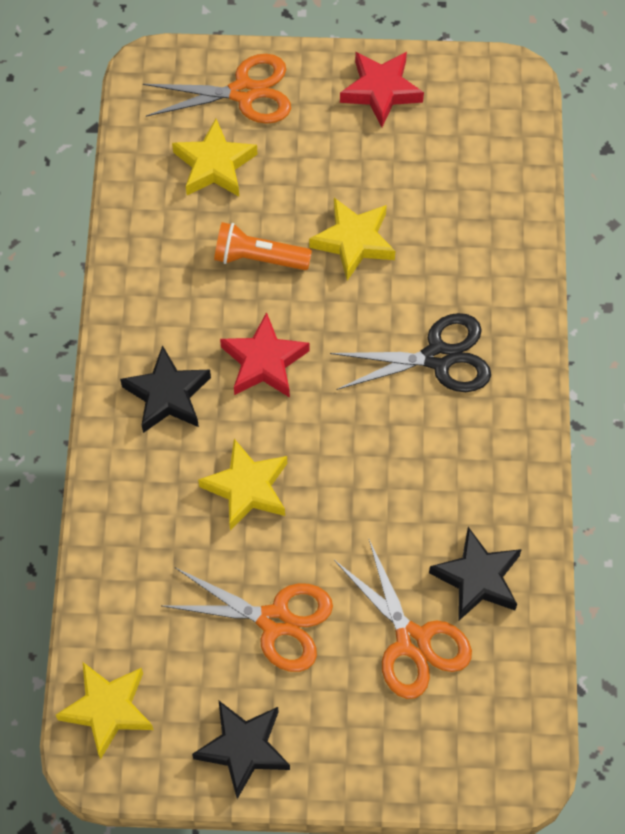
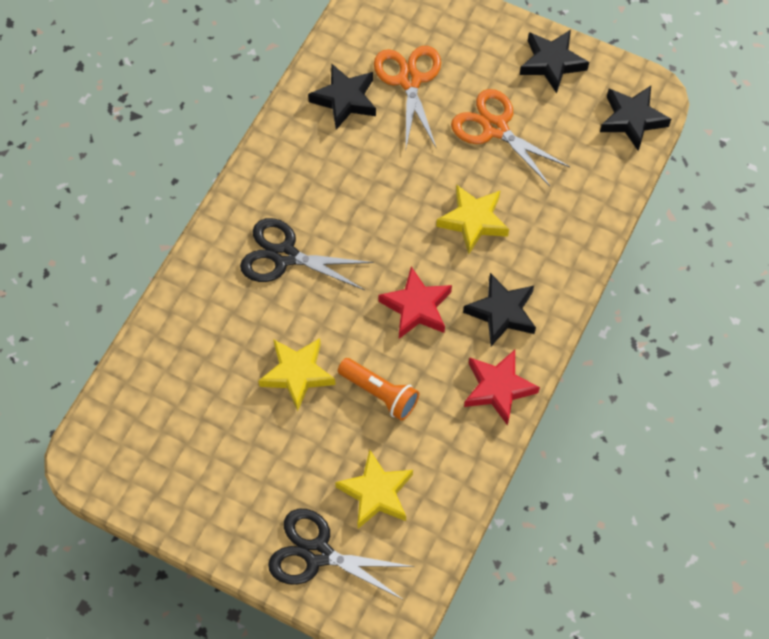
camera: 155 degrees left, 0 degrees up
(107, 709) = (632, 120): yellow star -> black star
(244, 92) = (317, 553): orange scissors -> black scissors
(381, 91) = (200, 501): red star -> red star (498, 388)

